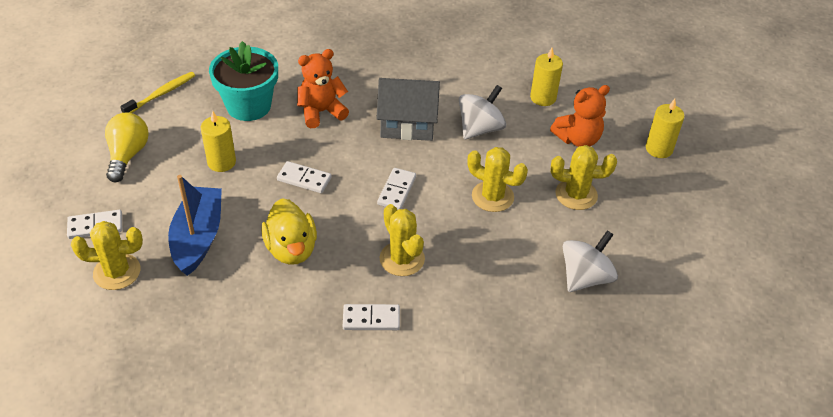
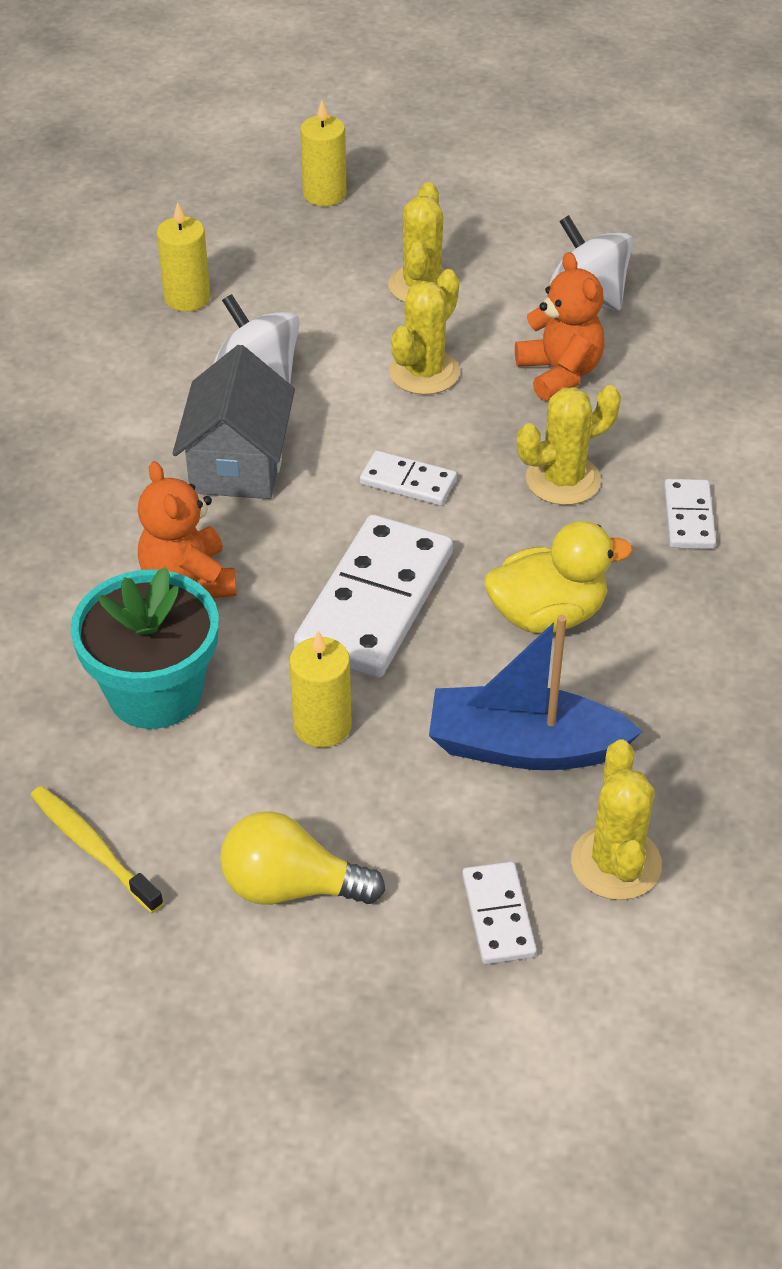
camera: 85 degrees left, 0 degrees up
(304, 179) = (375, 602): white domino -> white domino, size x2.01
(578, 139) = (295, 271): orange teddy bear -> orange teddy bear (559, 373)

